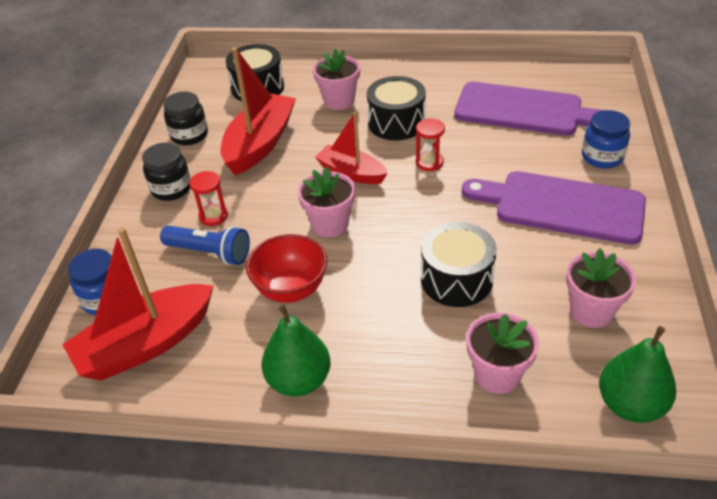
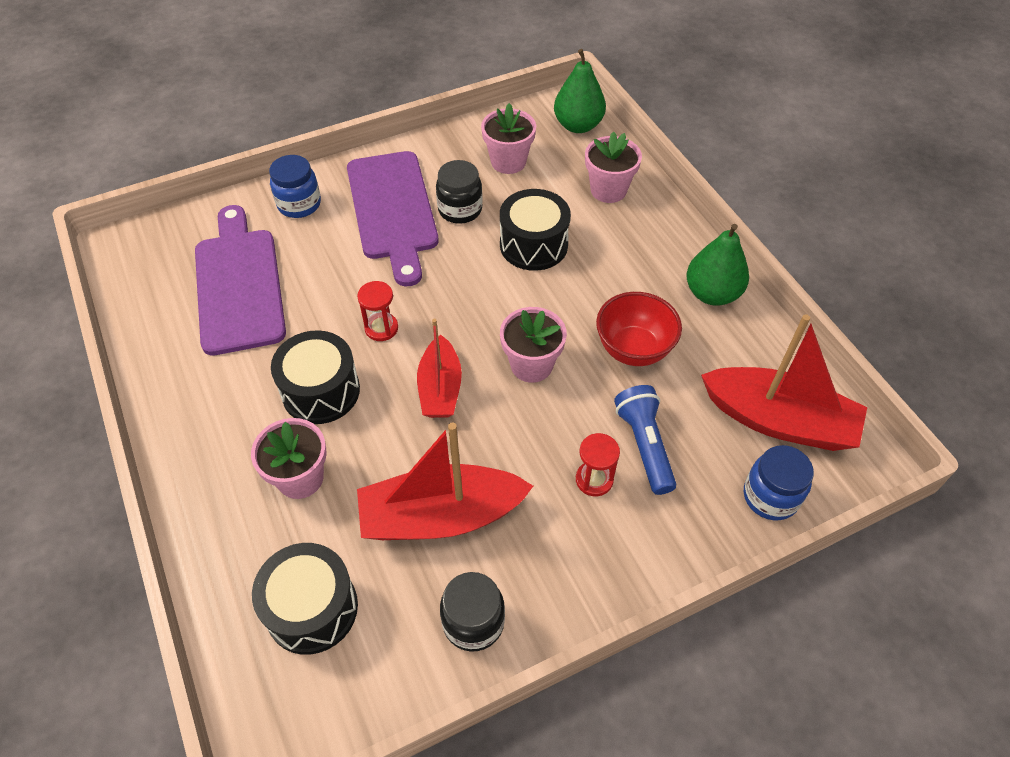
camera: 125 degrees left, 10 degrees up
(171, 189) = (584, 560): black jar -> black jar (460, 210)

